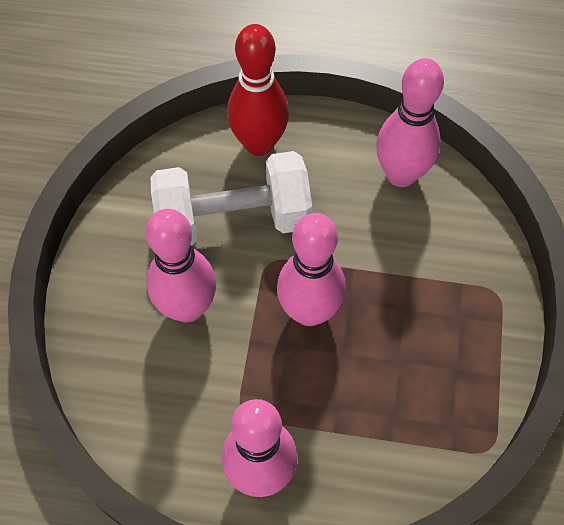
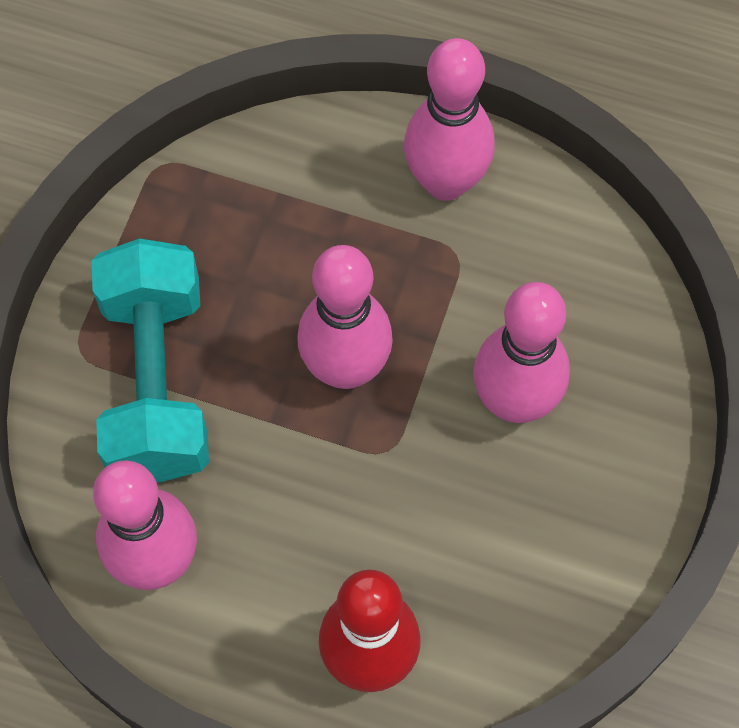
camera: 170 degrees left, 5 degrees up
(233, 219) = (431, 527): white dumbbell -> none
(437, 281) = (156, 382): none -> turquoise dumbbell

